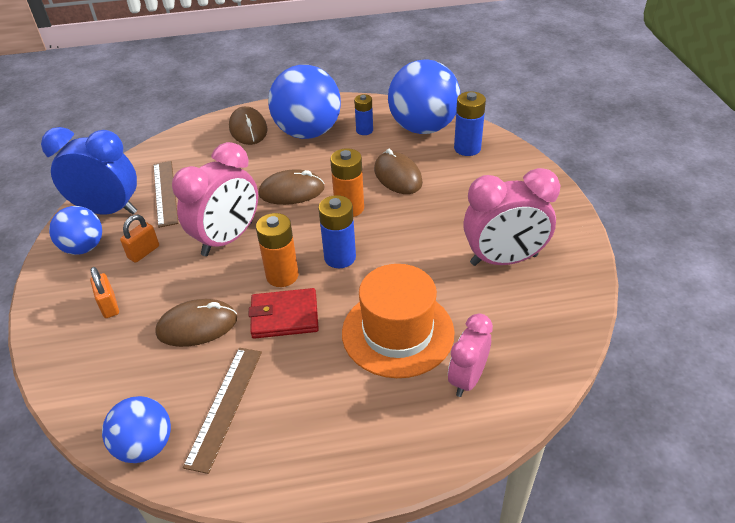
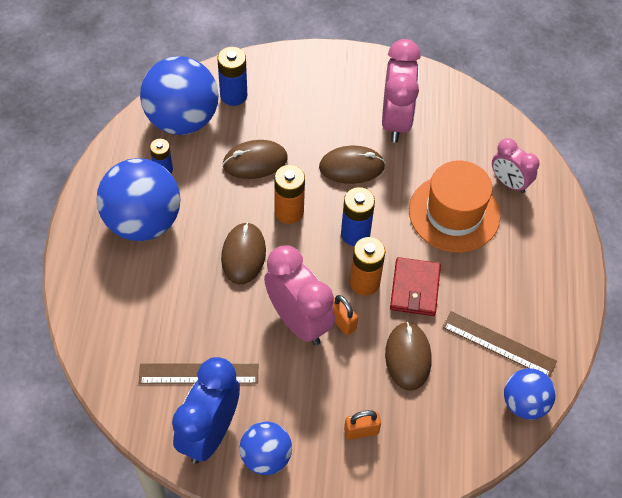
camera: 80 degrees left, 15 degrees up
(144, 252) = (293, 398): orange padlock -> orange padlock (342, 321)
(248, 129) = (108, 278): brown mouse -> brown mouse (351, 167)

